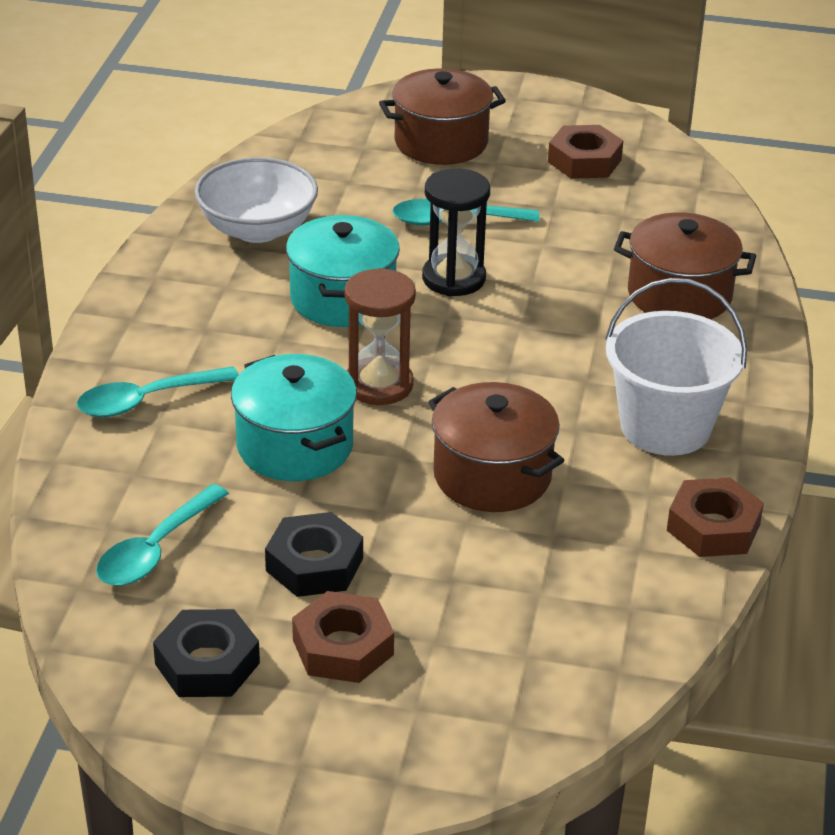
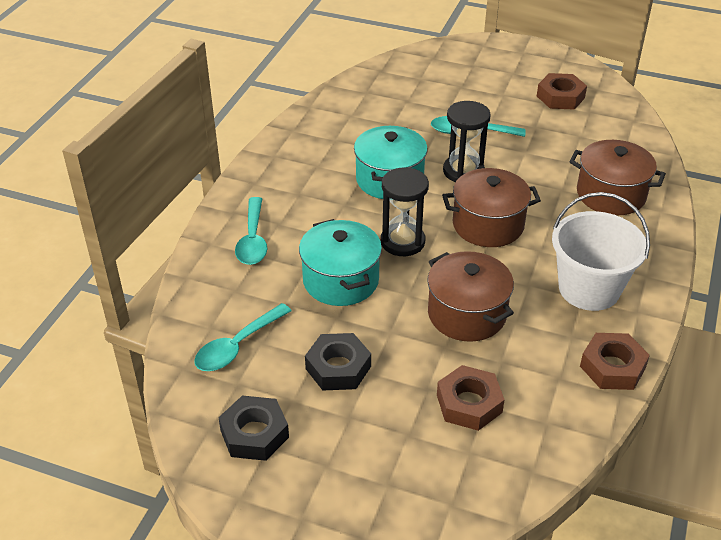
camera: 10 degrees right, 5 degrees up
(147, 400) = (253, 240): turquoise spoon -> turquoise spoon turned 75 degrees counterclockwise
(257, 229) = (344, 128): white bowl -> none
(343, 647) = (346, 431): brown nut -> brown nut (469, 403)
(379, 385) = (402, 242): brown hourglass -> black hourglass
(441, 142) = (470, 78): brown pot -> brown pot (488, 225)

